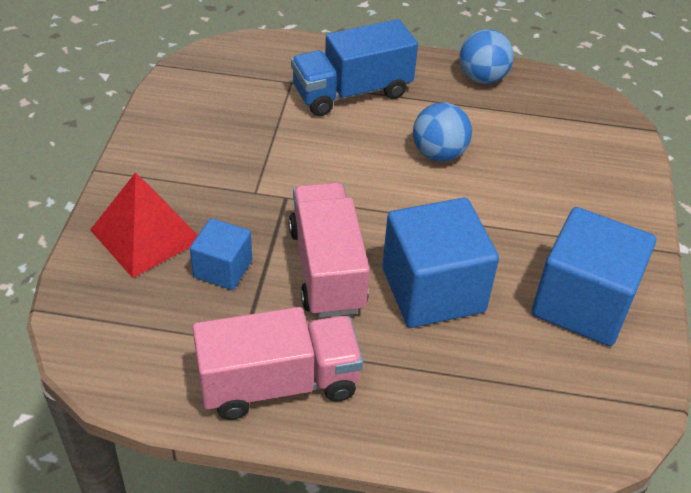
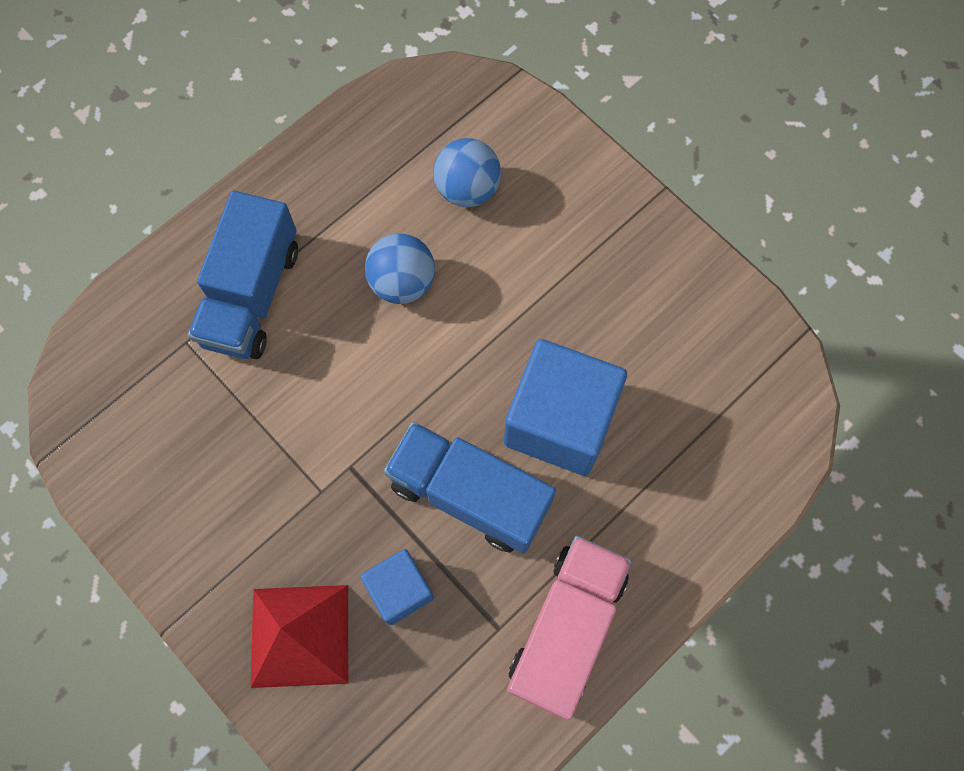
camera: 50 degrees left, 25 degrees up
(327, 269) = (469, 495): pink truck -> blue truck
(482, 78) = (331, 156): blue ball -> blue ball (467, 189)
(582, 303) = (661, 311): blue cube -> none

